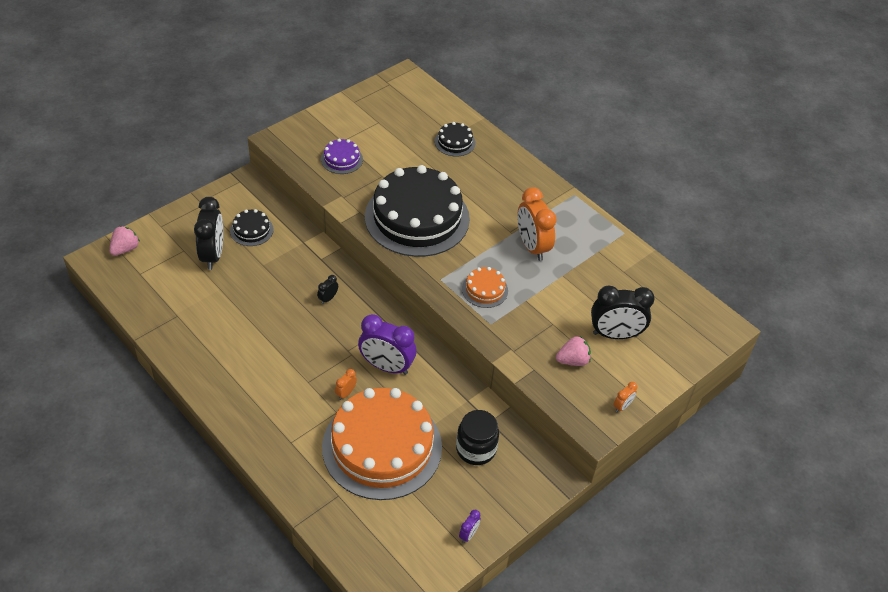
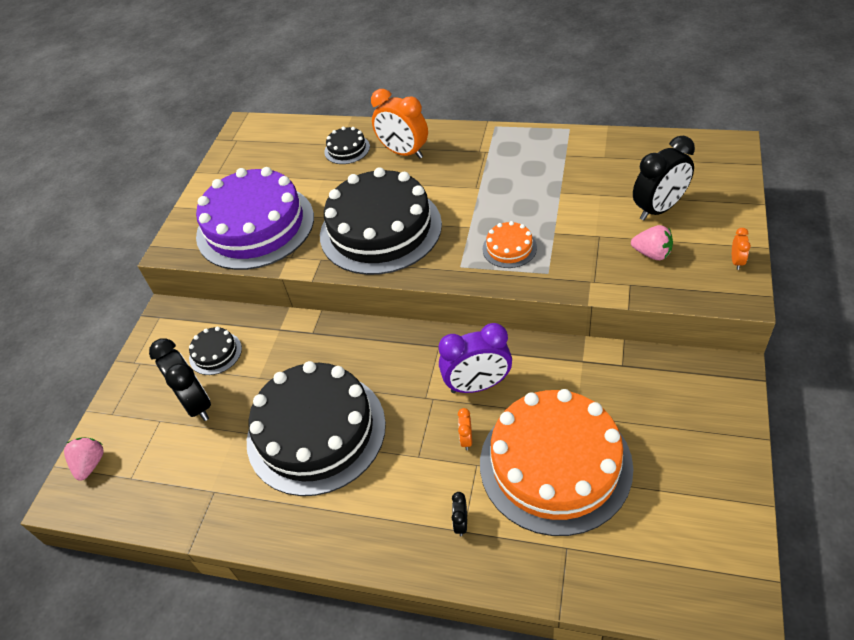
camera: 25 degrees left, 0 degrees up
(264, 323) = (316, 431): none -> black cake
(328, 298) = (356, 363): black clock -> black clock (461, 523)
(341, 159) = (255, 226): purple cake -> purple cake, size x2.39
(468, 534) = (724, 484): purple clock -> none
(476, 449) = (639, 399): black jar -> none
(532, 247) = (508, 187): orange clock -> orange clock (404, 152)
(572, 360) = (652, 254): pink strawberry -> pink strawberry turned 75 degrees clockwise

